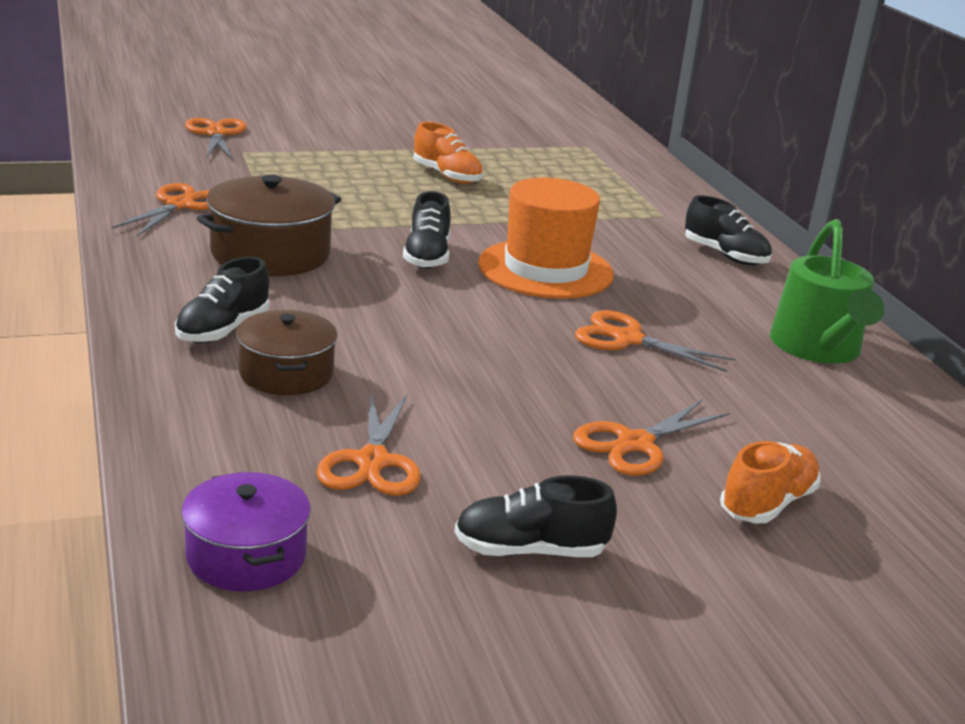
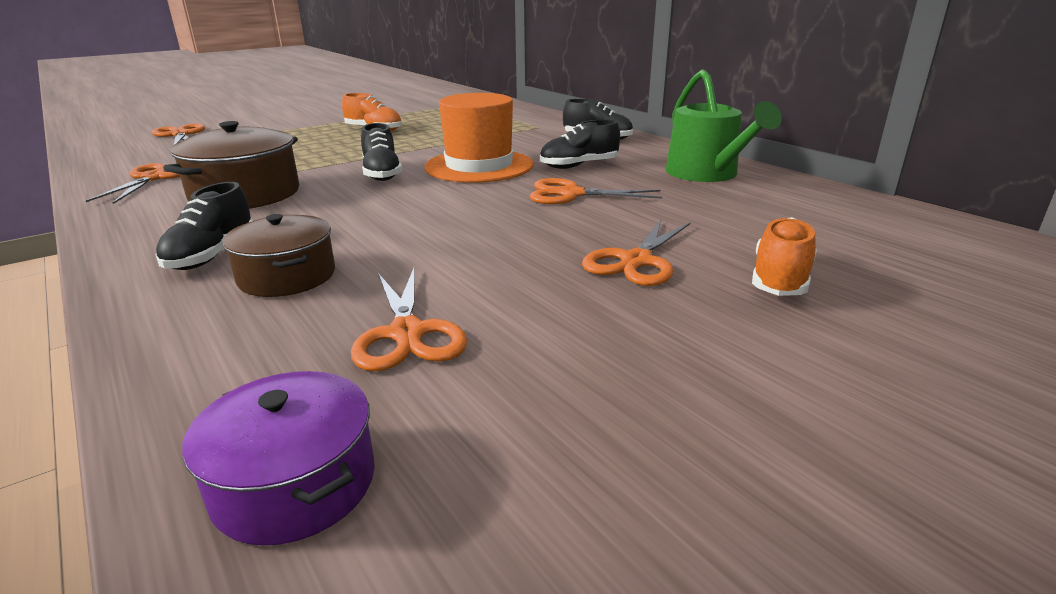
camera: 15 degrees left, 0 degrees up
(530, 550) = (618, 378): black shoe -> black shoe (578, 166)

